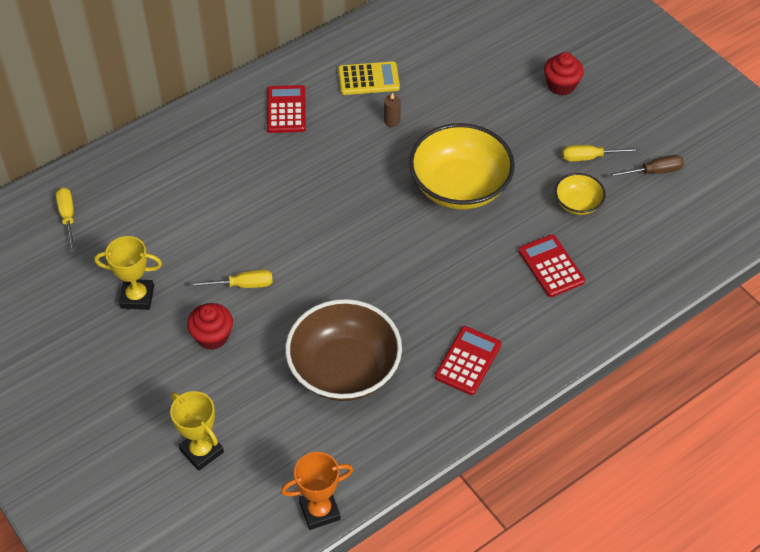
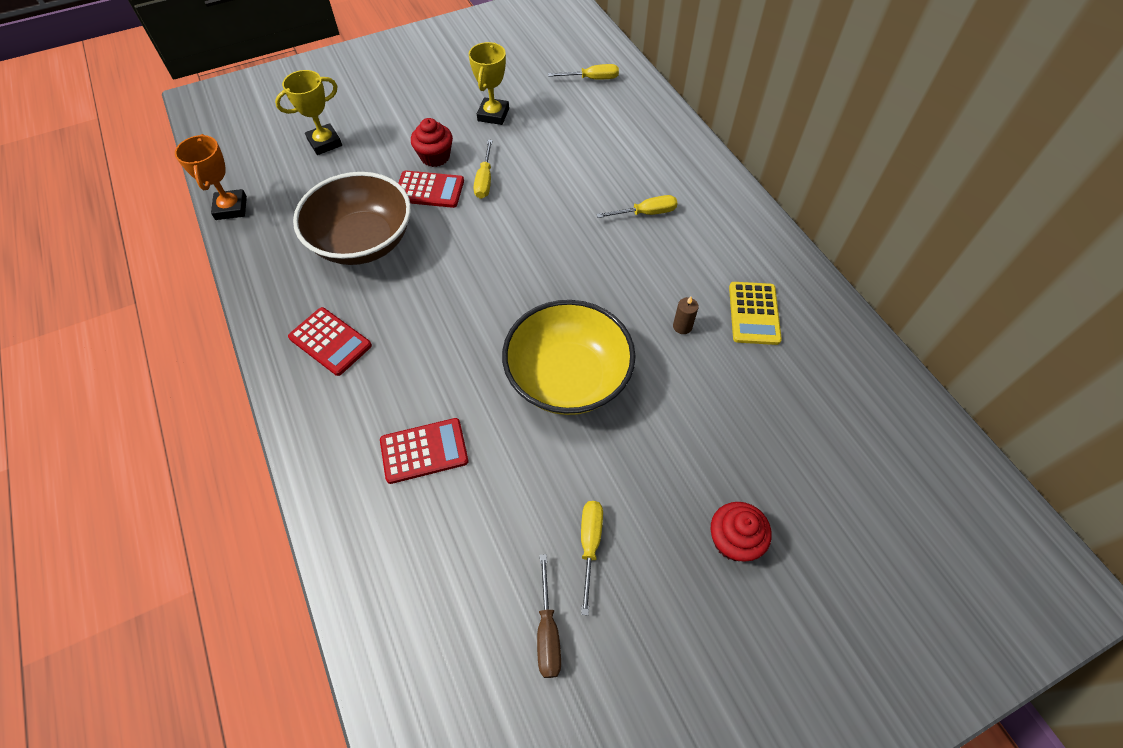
camera: 100 degrees right, 5 degrees up
(268, 154) = (645, 213): none -> yellow screwdriver
(286, 110) = (709, 233): red calculator -> red calculator (429, 190)
(577, 204) = (512, 507): yellow bowl -> none

